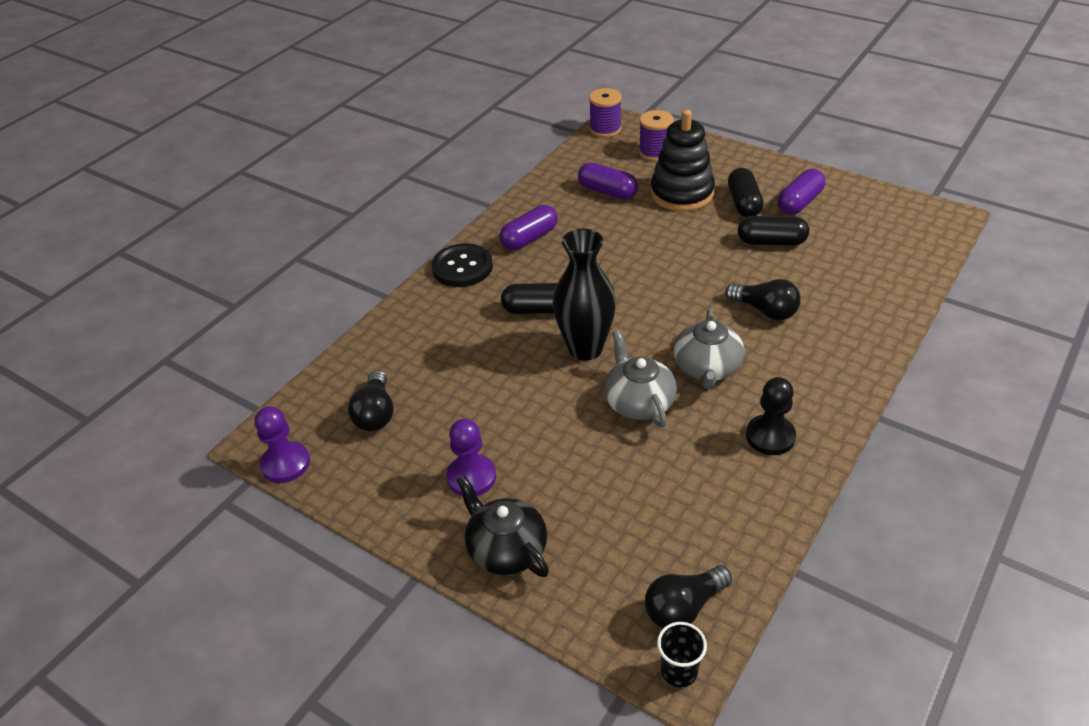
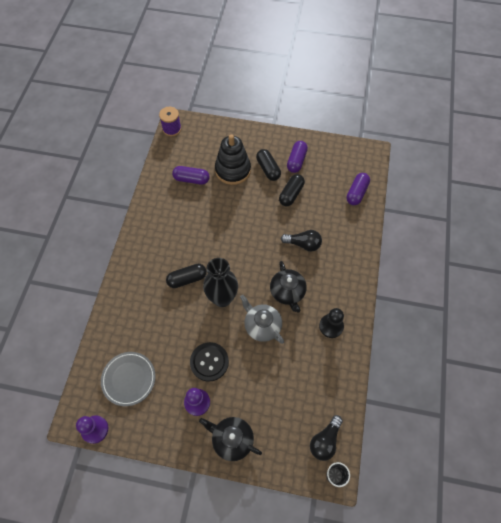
camera: 25 degrees left, 20 degrees up
(375, 413) = (129, 379): black light bulb -> grey plate
(462, 267) = (132, 260): black button -> black button (209, 362)
(529, 238) = (161, 227): purple capsule -> purple capsule (356, 193)
(655, 152) = (207, 141): purple spool -> none
(707, 368) = (287, 292): grey teapot -> black teapot
(771, 242) = (291, 194): black capsule -> black capsule turned 45 degrees counterclockwise

